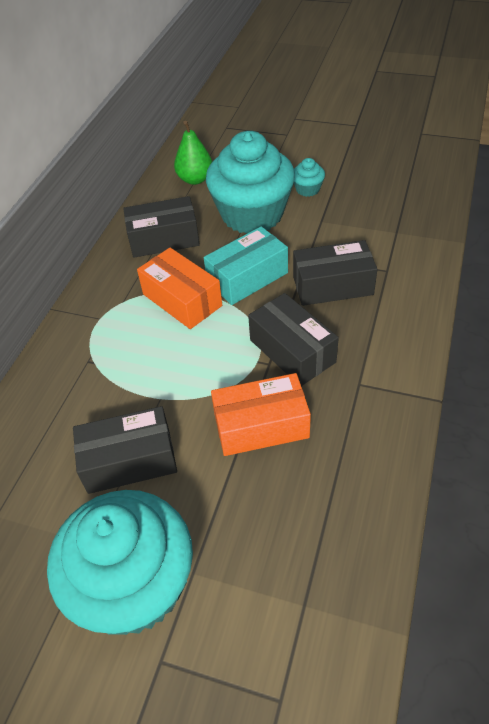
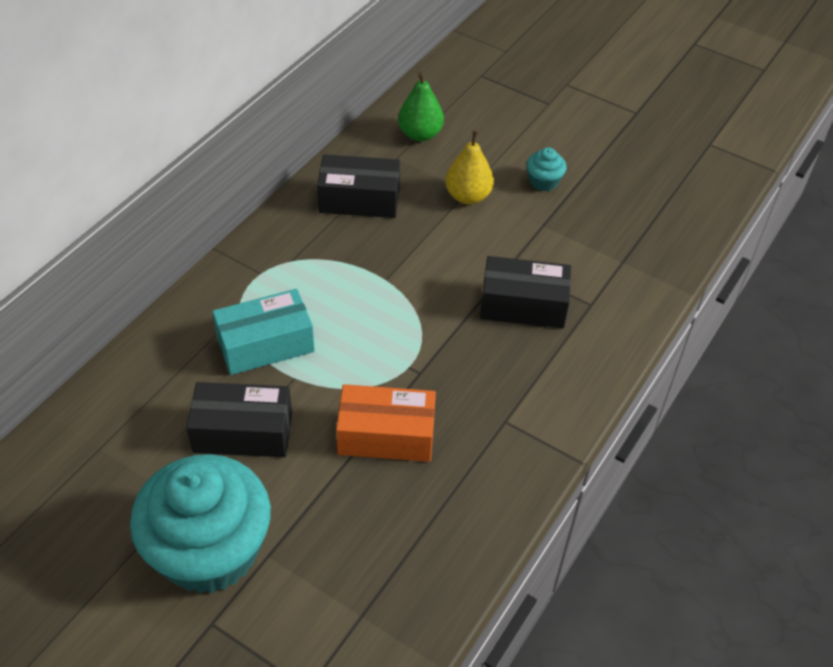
camera: 10 degrees right, 0 degrees up
(182, 300) = (354, 276): orange box -> none
(247, 278) = (434, 270): turquoise box -> turquoise box (265, 344)
(252, 215) = (468, 196): turquoise cupcake -> yellow pear
(292, 351) = (449, 366): black box -> none

